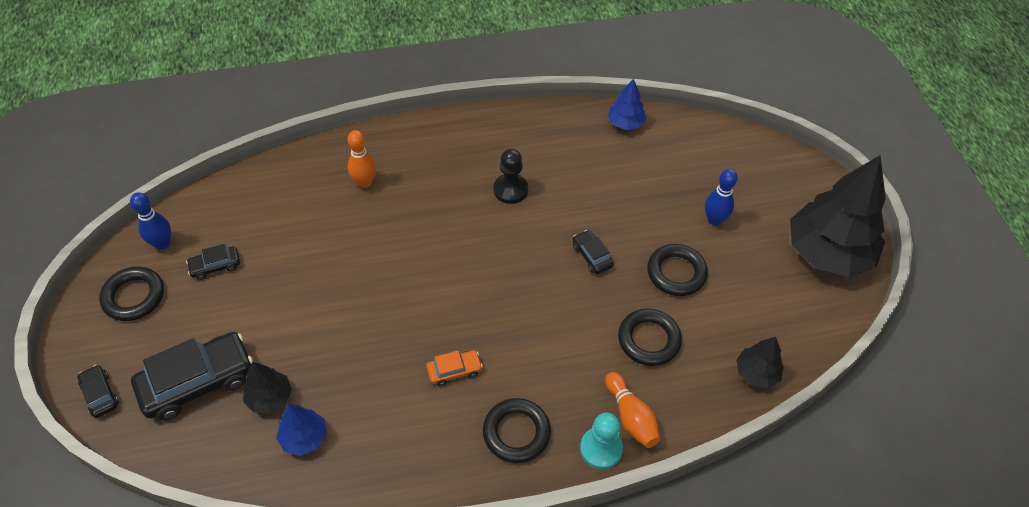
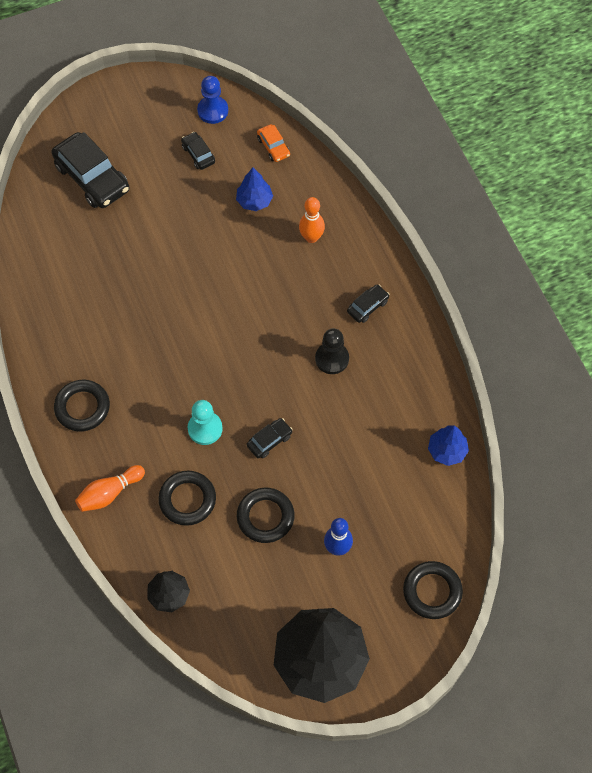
camera: 80 degrees right, 10 degrees up
(100, 395) = (72, 121): black car -> black car (367, 306)
(134, 296) = (159, 110): black ring -> black ring (432, 591)
(162, 243) = (213, 111): blue bowling pin -> blue pawn
(270, 397) = (86, 228): black tree -> none
(304, 437) = (57, 261): blue tree -> blue tree (254, 201)
(454, 370) = (131, 351): orange car -> orange car (273, 147)
(601, 449) = (77, 473): turquoise pawn -> turquoise pawn (205, 429)

